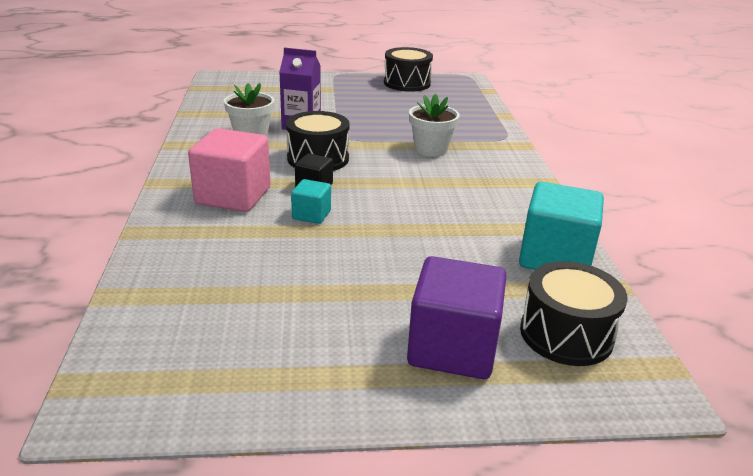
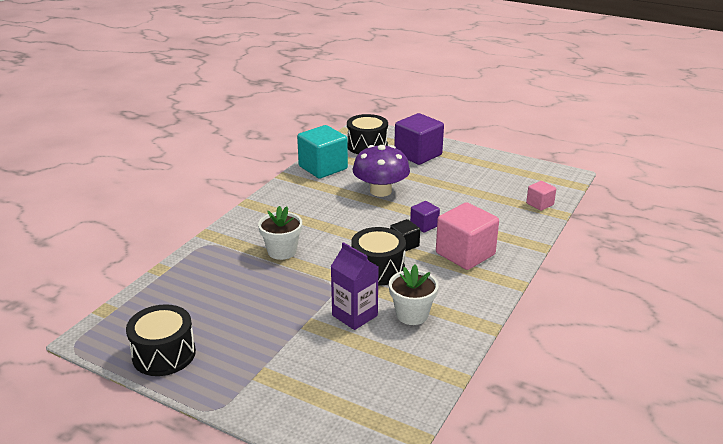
camera: 145 degrees left, 0 degrees up
(149, 304) = (539, 204): none -> pink cube
(311, 215) = (424, 225): turquoise cube -> purple cube
(422, 246) = (380, 191): none -> purple mushroom

